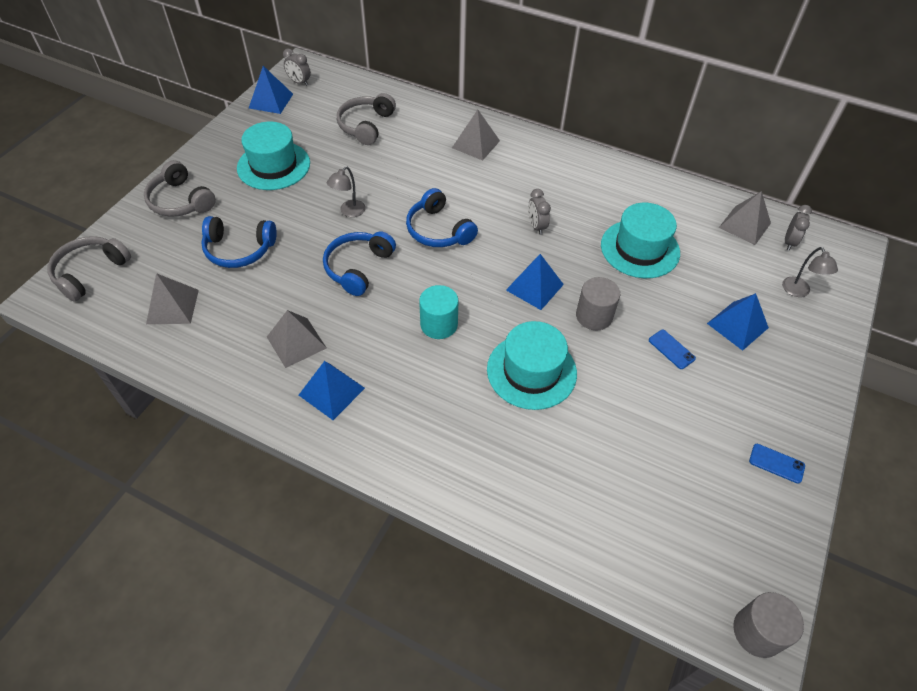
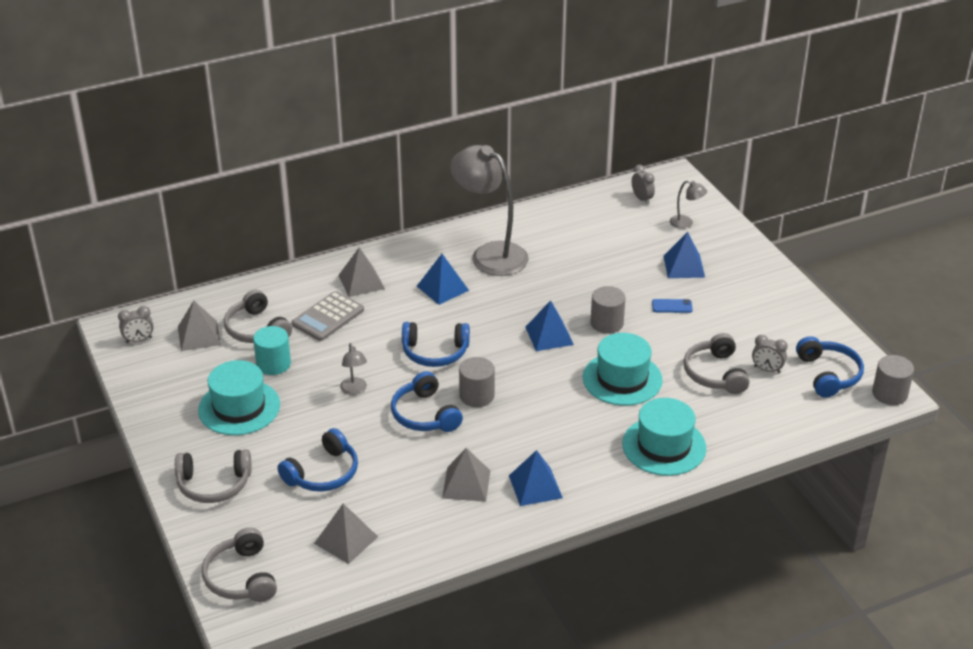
camera: 50 degrees left, 15 degrees down
(271, 101) = (142, 369): blue pyramid -> blue pyramid (442, 288)
(411, 285) = (477, 396): none -> grey cylinder
(417, 151) = (328, 317): none -> grey calculator
(439, 324) = (531, 401): turquoise cylinder -> turquoise cylinder (273, 364)
(536, 226) = (491, 301): grey clock -> grey clock (767, 369)
(593, 192) = (490, 254): none -> grey lamp
(614, 440) = (715, 373): none -> grey headphones
(640, 249) = (571, 266): turquoise hat -> turquoise hat (664, 446)
(721, 547) = (828, 374): none -> blue headphones
(745, 225) = (605, 207): grey pyramid -> grey pyramid (199, 335)
(776, 463) = (797, 317): blue phone -> none

